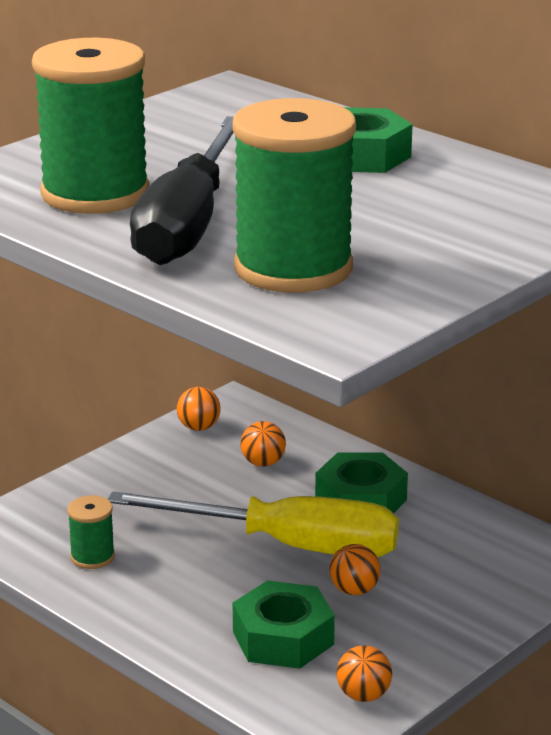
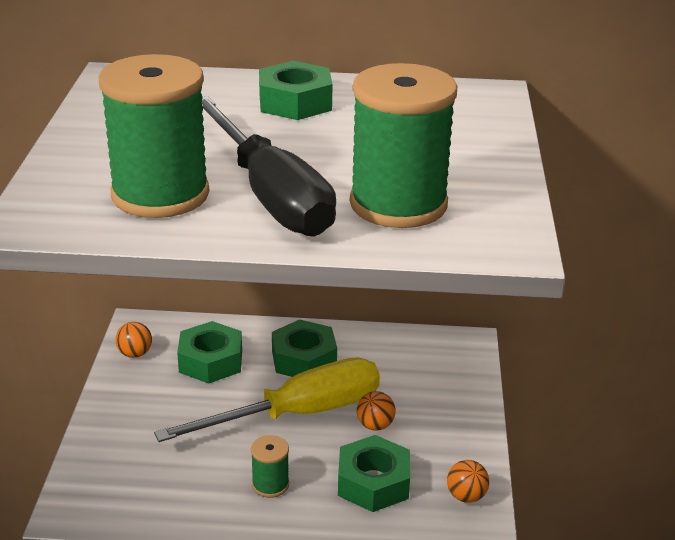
camera: 40 degrees left, 5 degrees up
(92, 557) = (177, 489): green spool -> green spool (270, 485)
(263, 463) = (211, 361): orange ball -> green nut

